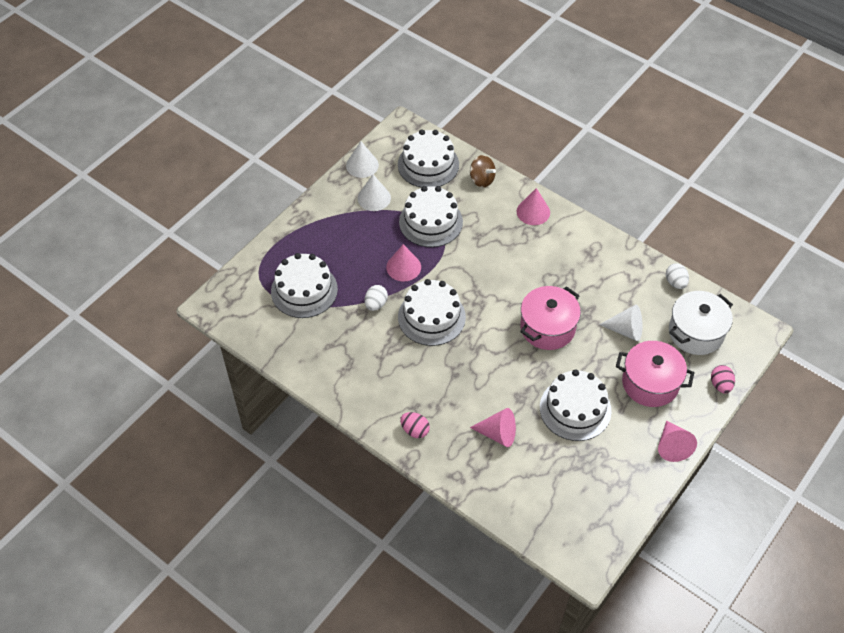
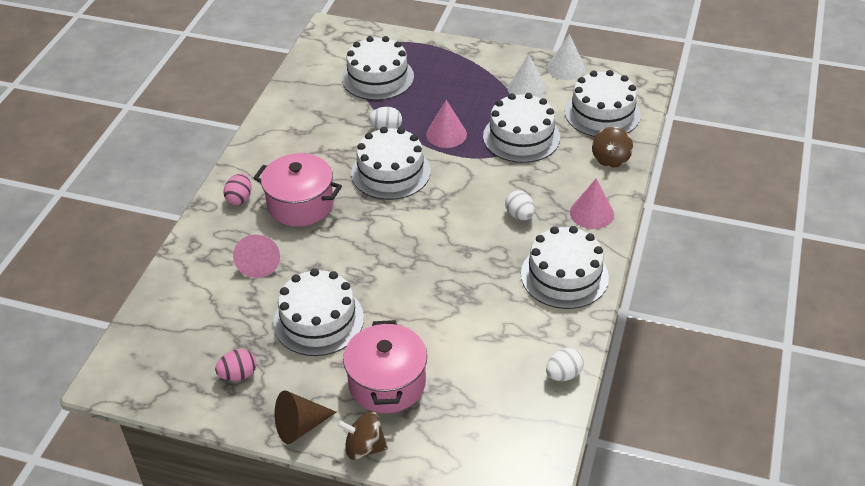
camera: 70 degrees right, 10 degrees down
(517, 253) = (519, 215): none -> white egg
(547, 328) = (424, 268): pink pot -> pink pot (300, 204)
(587, 249) = (564, 275): none -> white cake
(626, 330) = (458, 341): white cone -> none
(672, 446) = (300, 426): pink cone -> brown cone
(696, 332) = (491, 414): white pot -> none
(702, 412) = (364, 447): none -> brown spinning top
(720, 385) = (417, 459): pink egg -> pink egg (238, 375)

